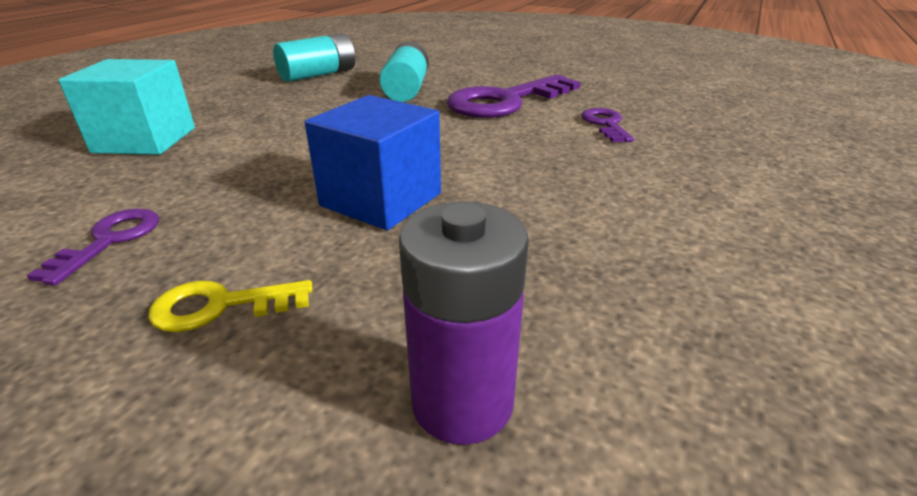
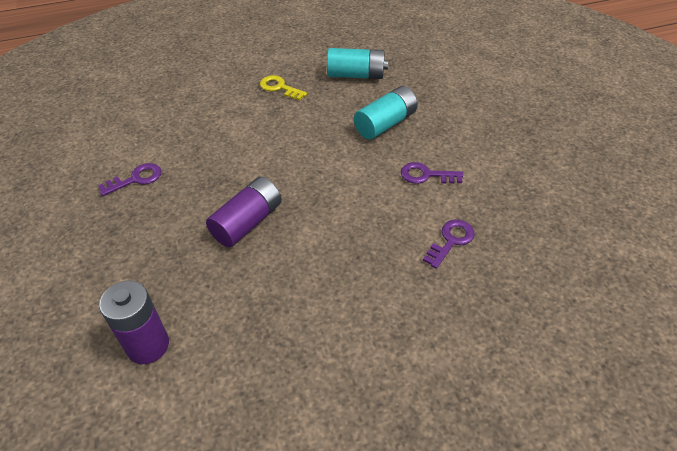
camera: 45 degrees right, 15 degrees up
(145, 140) = (208, 104): turquoise cube -> none
(220, 306) = (133, 244): yellow key -> yellow key (279, 87)
(381, 199) = (247, 222): blue cube -> purple battery
(505, 101) = (426, 175): purple key -> purple key, size x0.50

